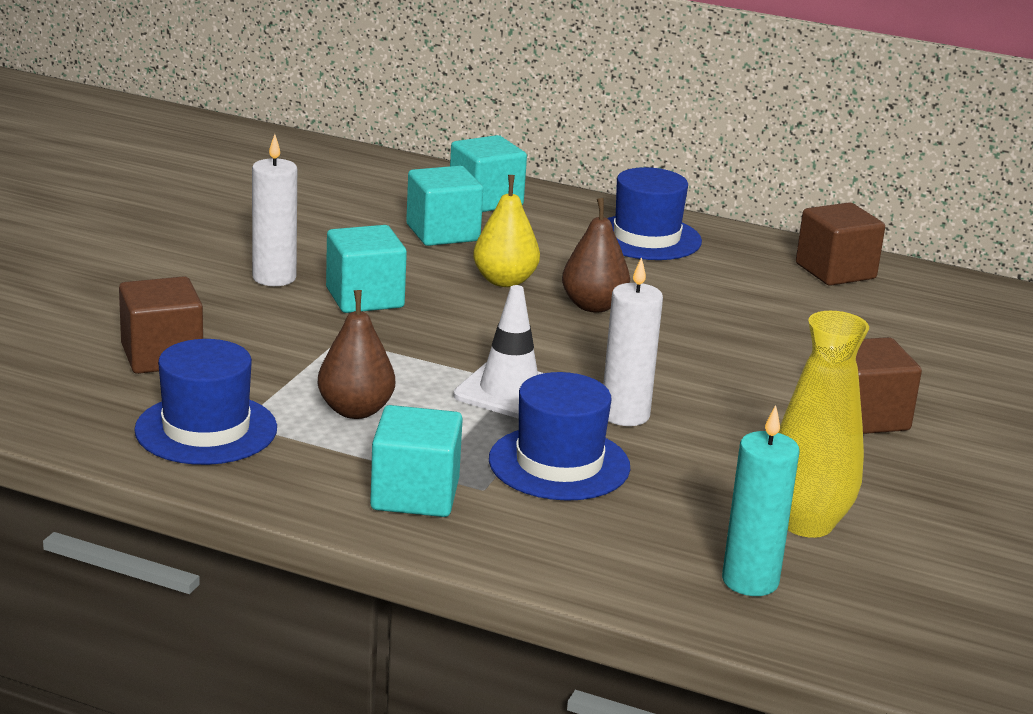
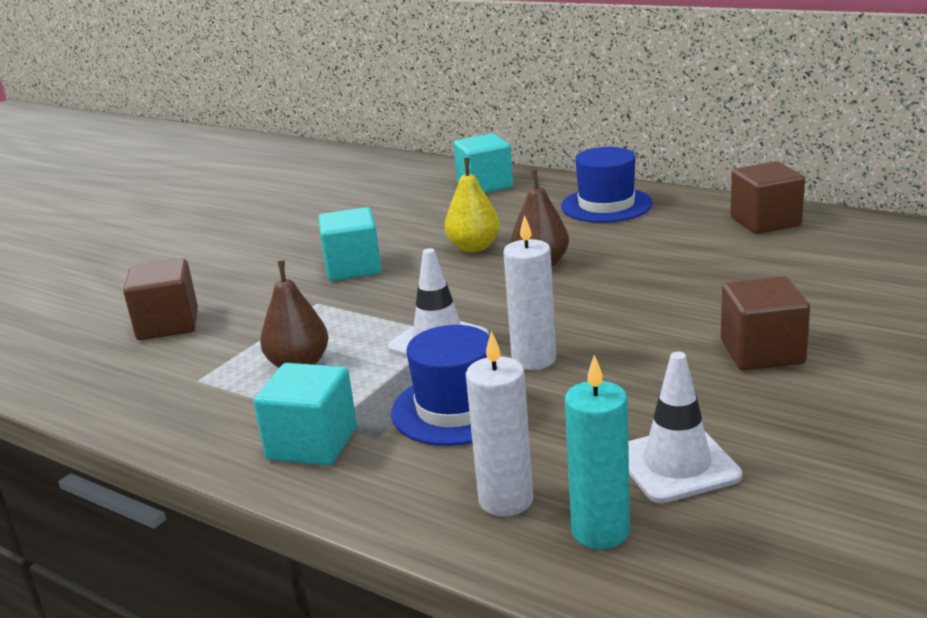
camera: 15 degrees right, 0 degrees up
(206, 429) = (167, 387): blue hat -> none
(274, 278) = (290, 256): white candle -> white candle (505, 500)
(443, 233) = (439, 212): turquoise cube -> none
(807, 523) = (677, 465): yellow vase -> white traffic cone

